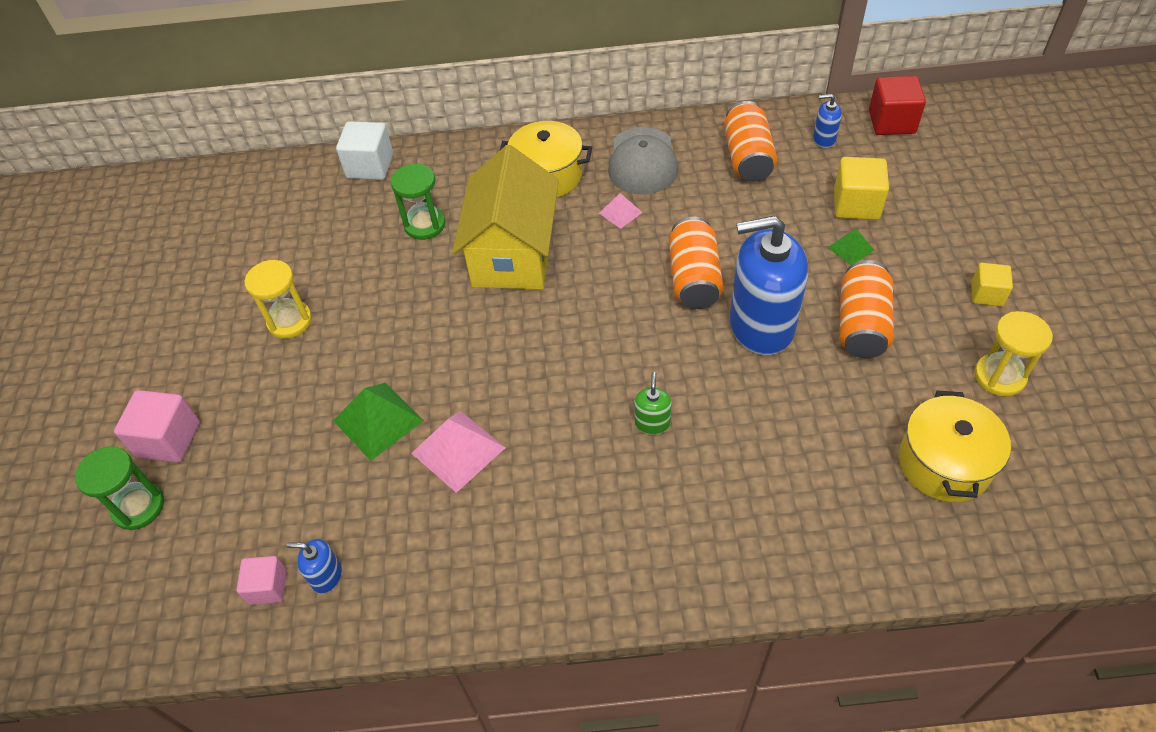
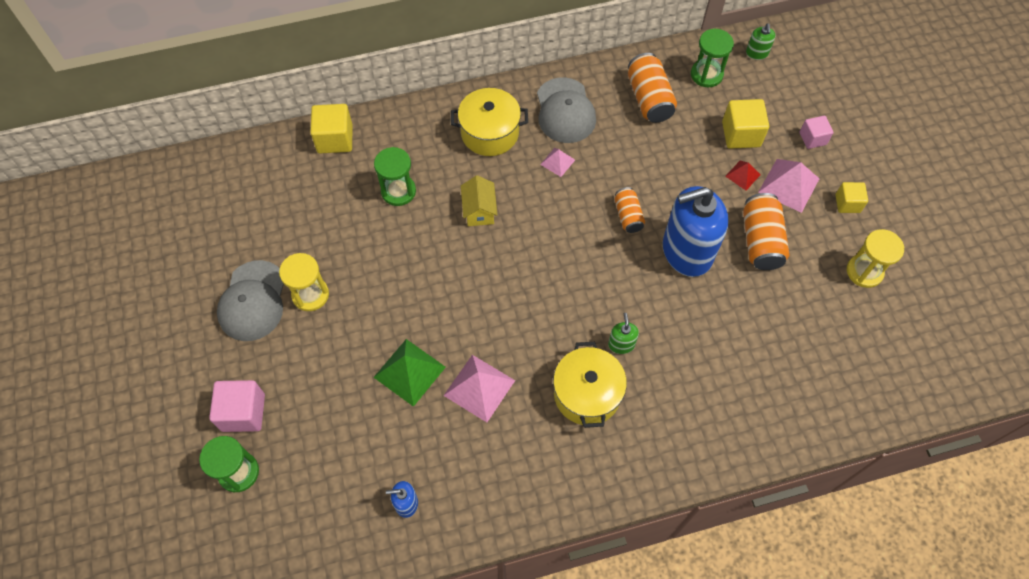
camera: 15 degrees left, 10 degrees up
(223, 320) = (253, 301): none -> grey cap
(268, 587) = (364, 519): pink cube -> pink cube (812, 138)
(370, 166) = (335, 139): white cube -> yellow cube
(513, 254) = (479, 210): yellow house -> yellow house, size x0.45
(694, 278) = (628, 216): orange can -> orange can, size x0.61
(824, 139) = (706, 74): blue soap dispenser -> green hourglass
(850, 249) = (743, 175): green pyramid -> red pyramid
(891, 122) = (757, 53): red cube -> green soap dispenser
(910, 265) = (789, 185): none -> pink pyramid
(944, 463) = (834, 346): yellow pot -> yellow pot (587, 394)

